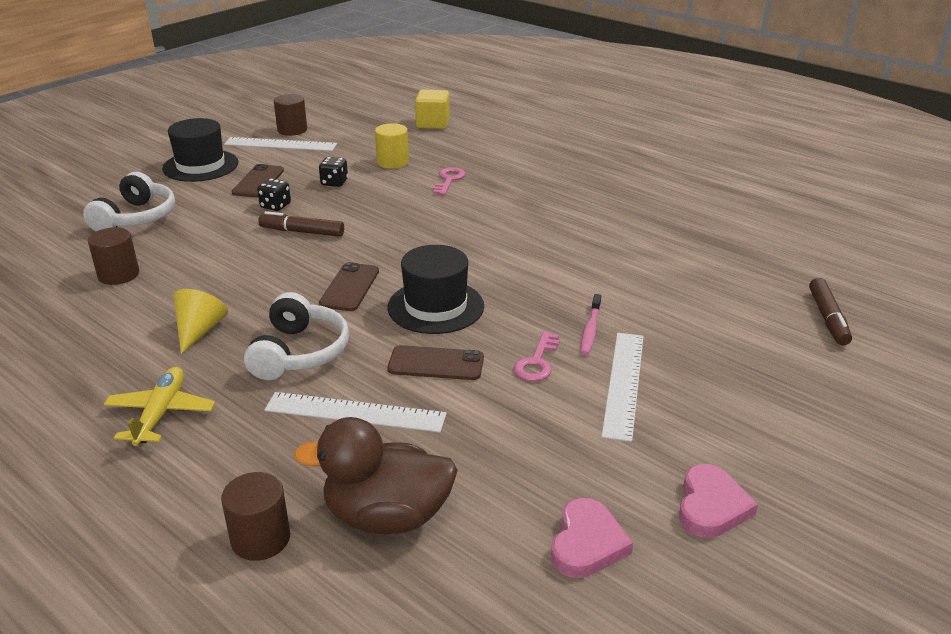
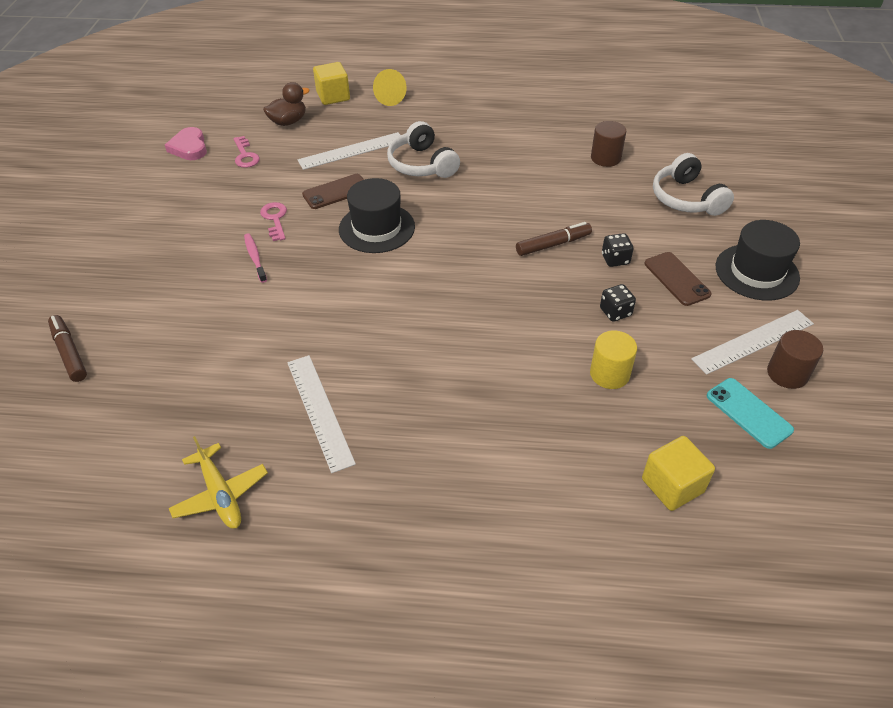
camera: 145 degrees right, 15 degrees up
(161, 413) = (445, 112): yellow plane -> yellow plane (220, 494)
(199, 331) = (496, 151): yellow cone -> yellow cone (388, 98)
(260, 539) = (333, 96): brown cylinder -> yellow cube
(345, 127) = (748, 413): none -> turquoise phone
(350, 287) = (451, 216): brown phone -> none
(387, 516) = (288, 122): brown duck -> brown duck, size x0.65
(448, 180) = (521, 374): pink key -> pink key (245, 155)
(624, 383) = (210, 229): white ruler -> white ruler (319, 411)
(711, 506) = (133, 184): pink heart -> none

